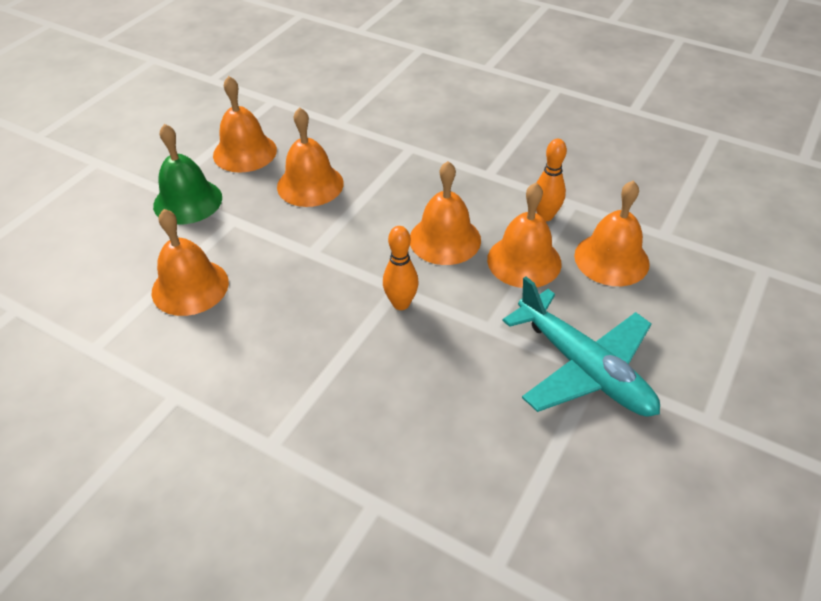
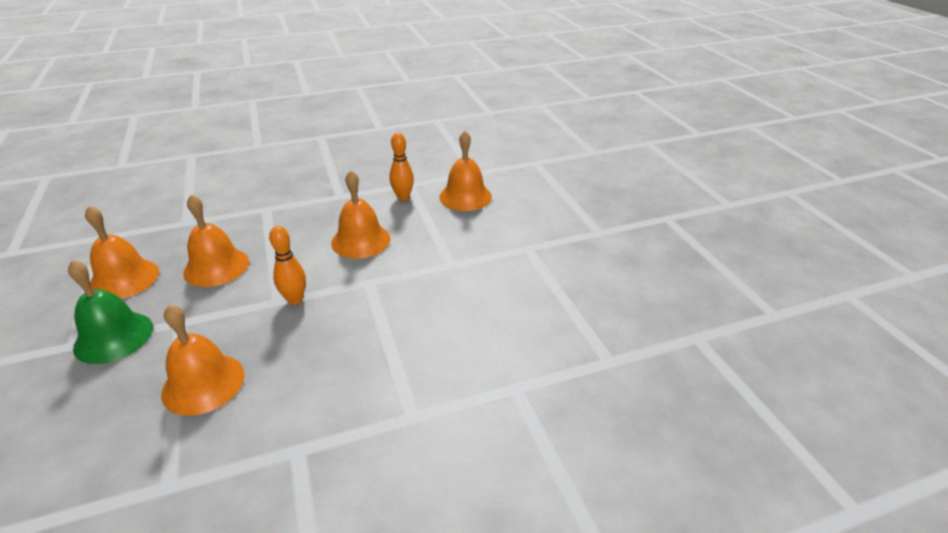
camera: 50 degrees left, 10 degrees down
(401, 304) = (382, 287): orange bowling pin -> orange bowling pin (295, 299)
(524, 261) = (422, 223): orange bell -> none
(584, 368) = (521, 249): turquoise plane -> none

